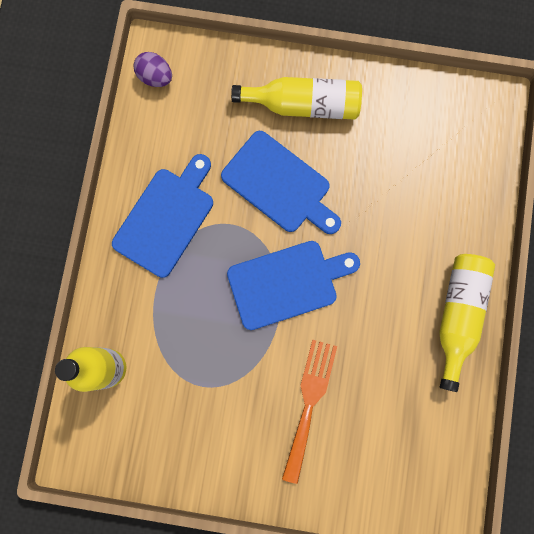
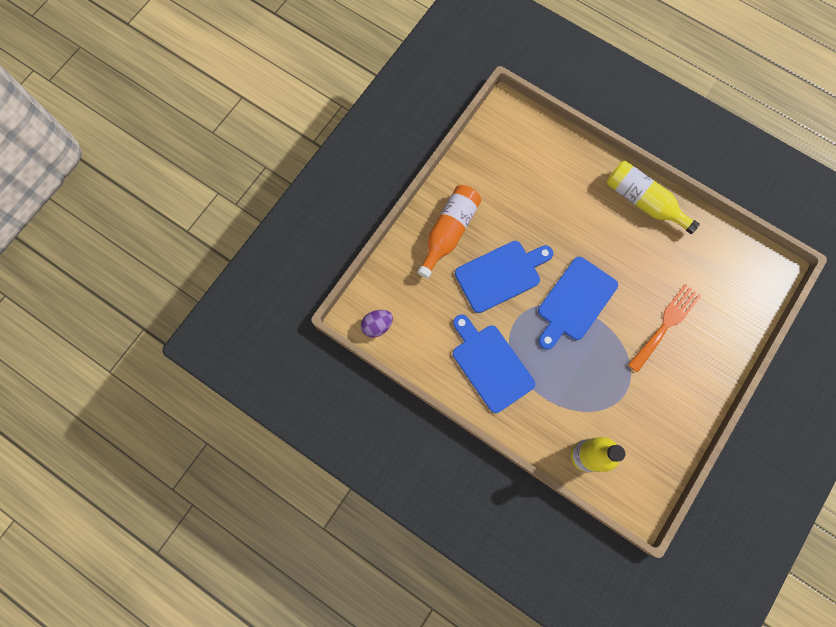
camera: 65 degrees left, 5 degrees down
(287, 283) = (575, 301): blue cutting board -> blue cutting board turned 150 degrees counterclockwise
(304, 105) = (449, 232): yellow bottle -> orange bottle
(309, 403) = (666, 324): orange fork -> orange fork turned 90 degrees clockwise

